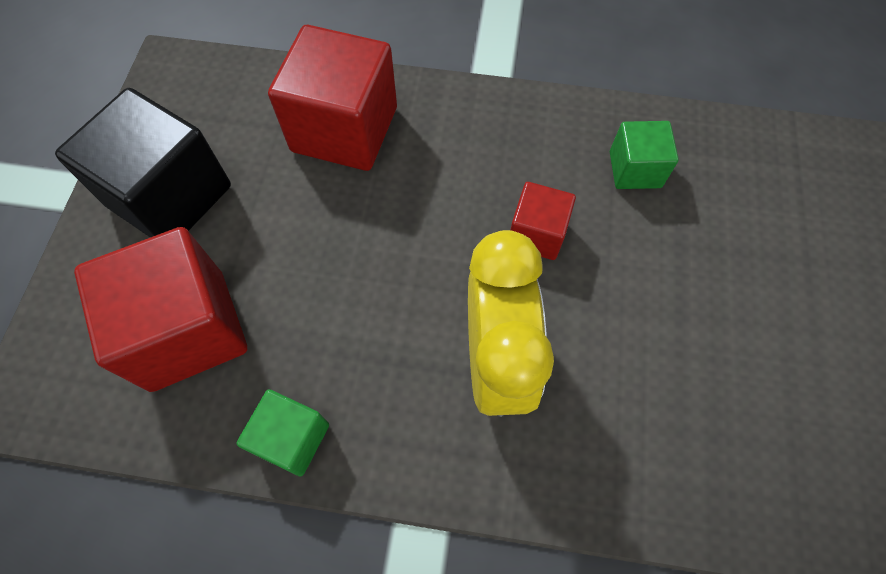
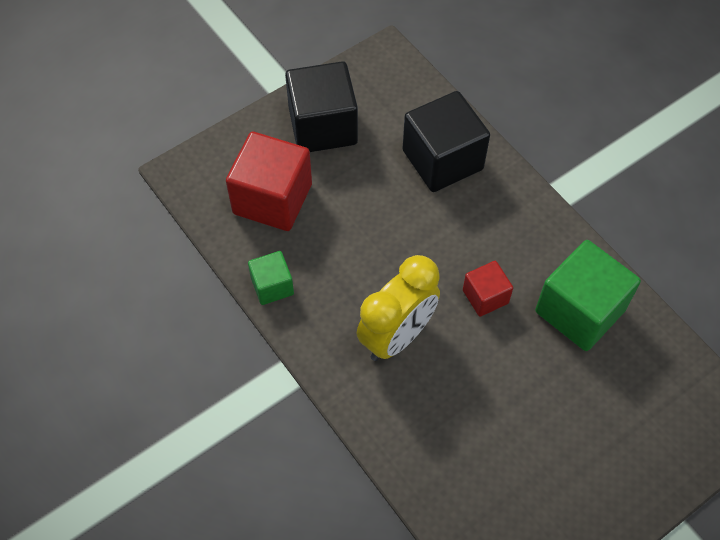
camera: 45 degrees right, 5 degrees down
(344, 129) = (442, 160): red cube -> black cube
(635, 169) = (579, 311): green cube -> green cube, size x1.88

